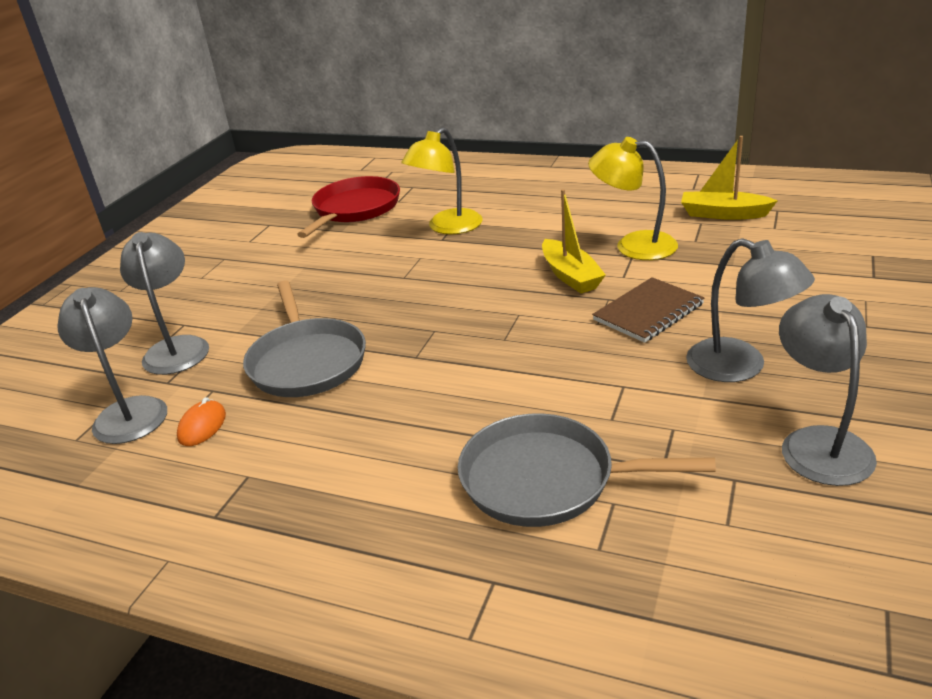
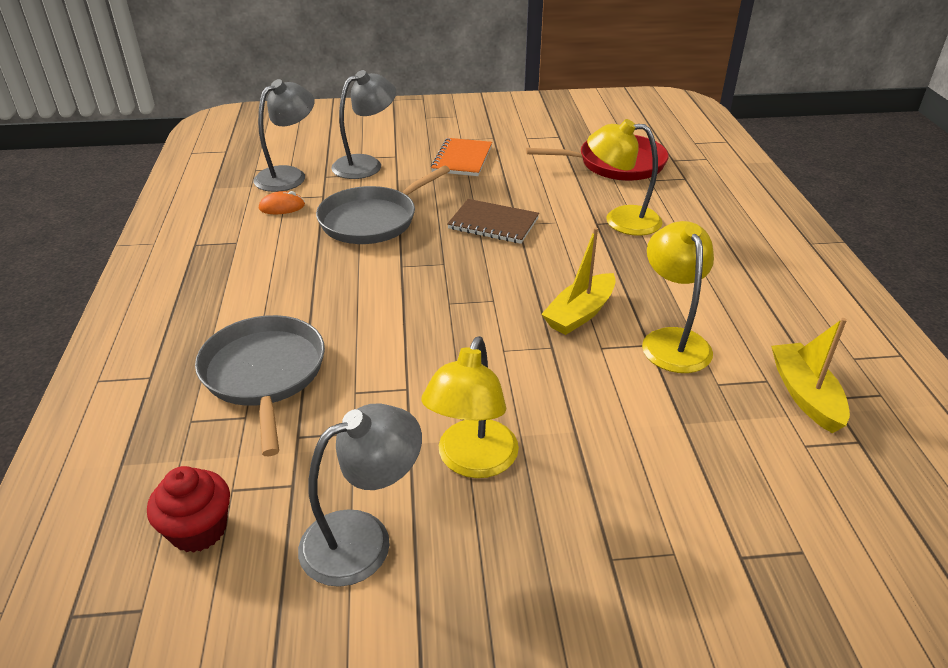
camera: 60 degrees right, 5 degrees up
(245, 284) = (462, 159): none -> orange notebook
(648, 312) = (541, 378): brown notebook -> brown notebook (493, 223)
(740, 367) = (472, 461): grey lamp -> yellow lamp
(781, 555) = (198, 530): none -> red cupcake

